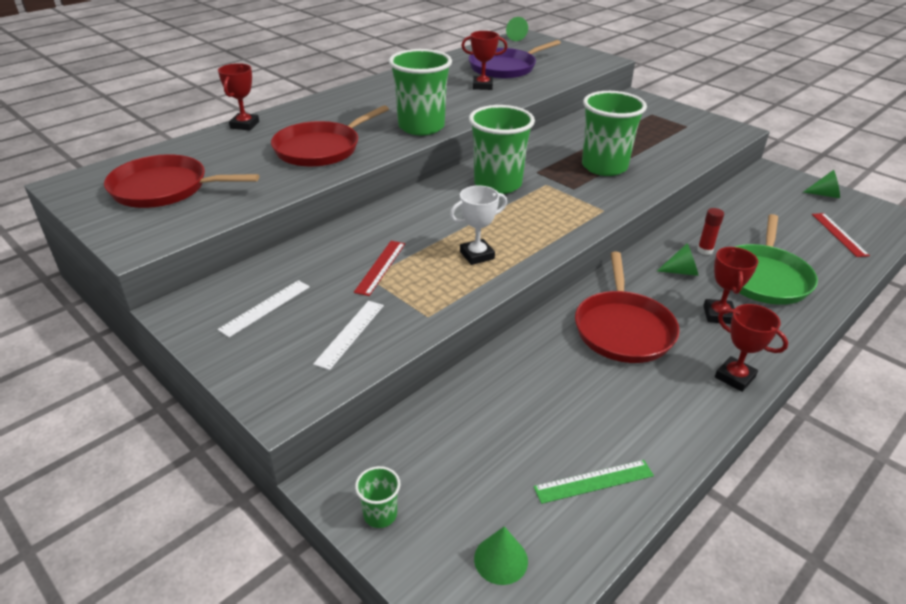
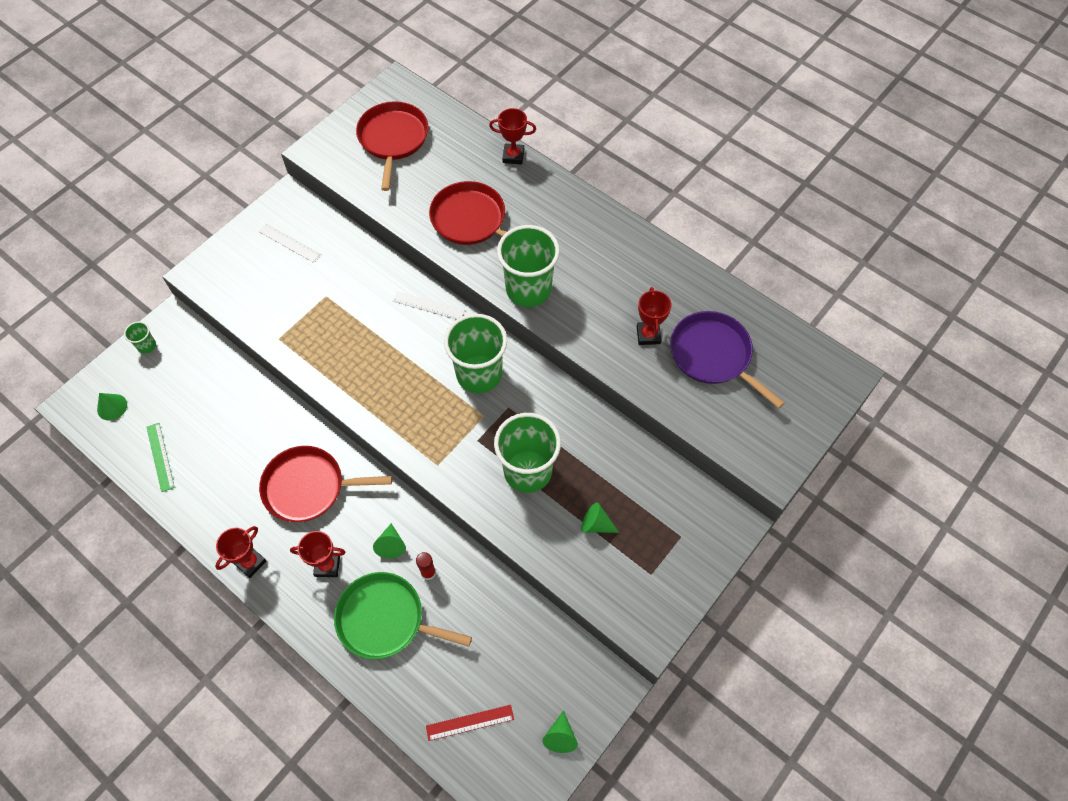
camera: 85 degrees right, 25 degrees up
(350, 333) = (260, 295): white ruler -> white ruler (428, 305)
(380, 267) = (338, 301): red ruler -> none
(477, 255) = (357, 364): white trophy -> none
(518, 38) = (833, 367): green cone -> green cone (596, 524)

